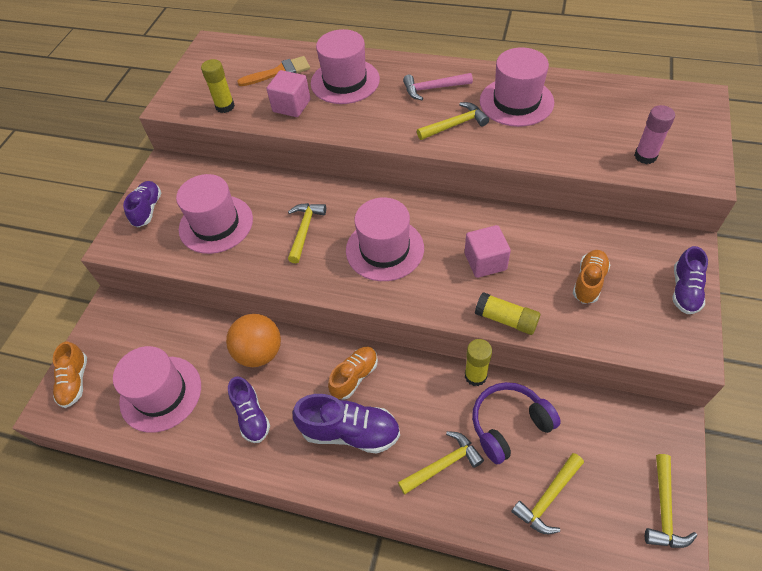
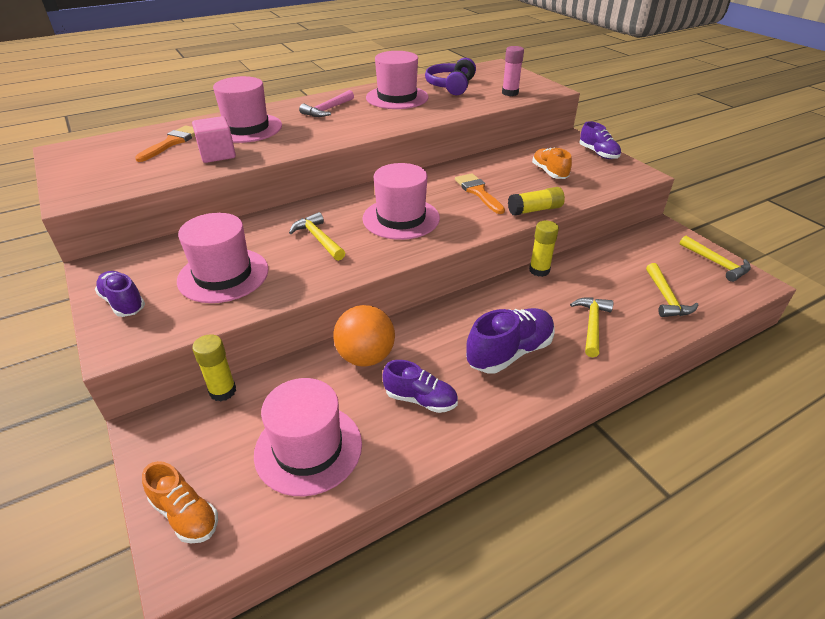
camera: 50 degrees left, 15 degrees down
(225, 106) = (145, 177): yellow glue stick -> yellow glue stick (223, 391)
(354, 376) = (464, 321): orange shoe -> none
(455, 124) = (373, 119): yellow hammer -> none
(485, 261) = (478, 192): pink cube -> orange brush
(509, 425) = (594, 280): purple headphones -> purple headphones (451, 86)

